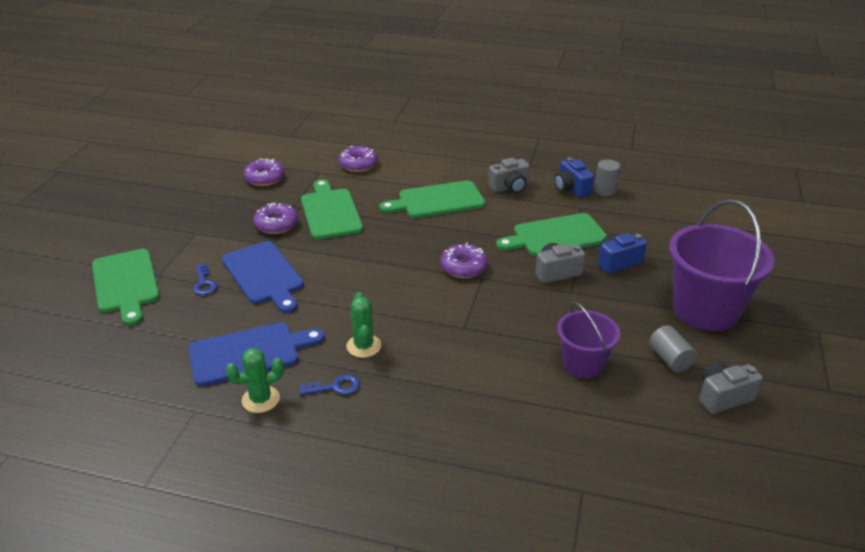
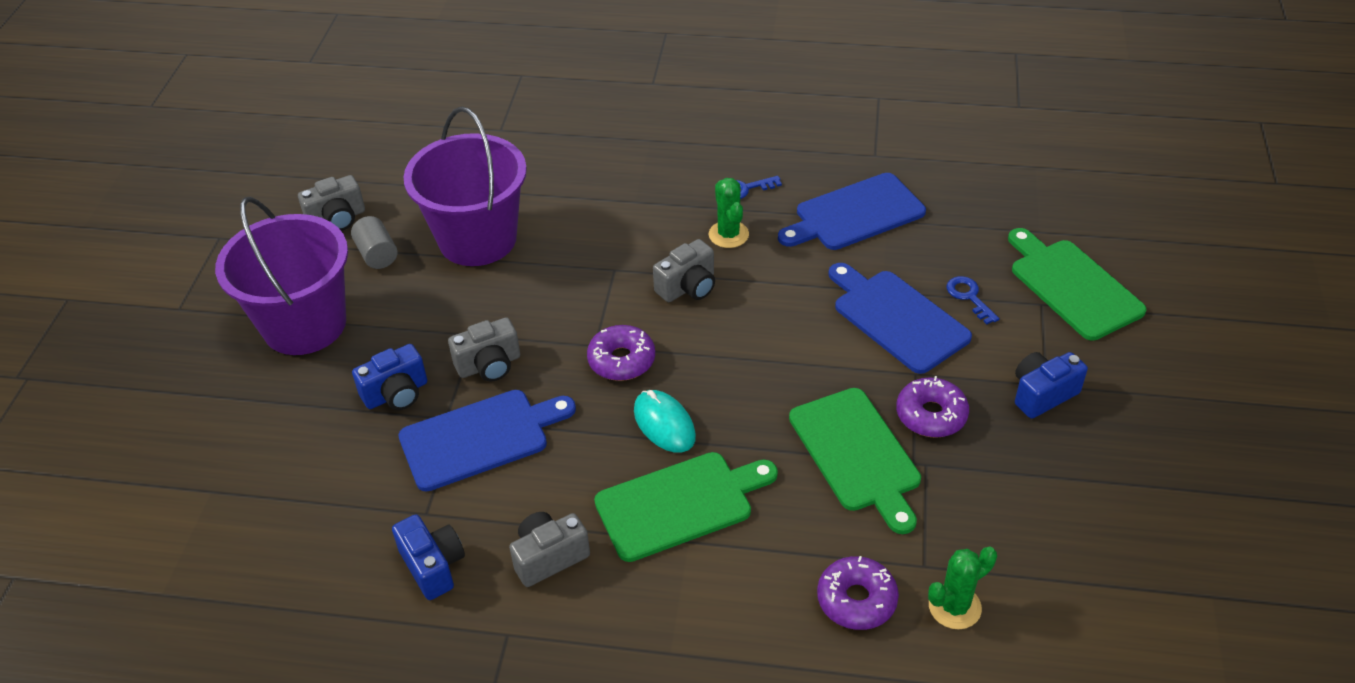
camera: 175 degrees right, 10 degrees up
(203, 228) = (1042, 394): none -> blue camera
(260, 399) = (816, 170): green cactus -> green cactus (954, 607)
(265, 178) = (1018, 533): purple donut -> none
(407, 309) = (688, 287): none -> grey camera
(440, 233) = (664, 424): none -> turquoise mouse
(555, 236) = (480, 438): green cutting board -> blue cutting board
(583, 364) = (477, 239): purple bucket -> purple bucket, size x1.72
(605, 190) = (370, 568): grey cylinder -> none

